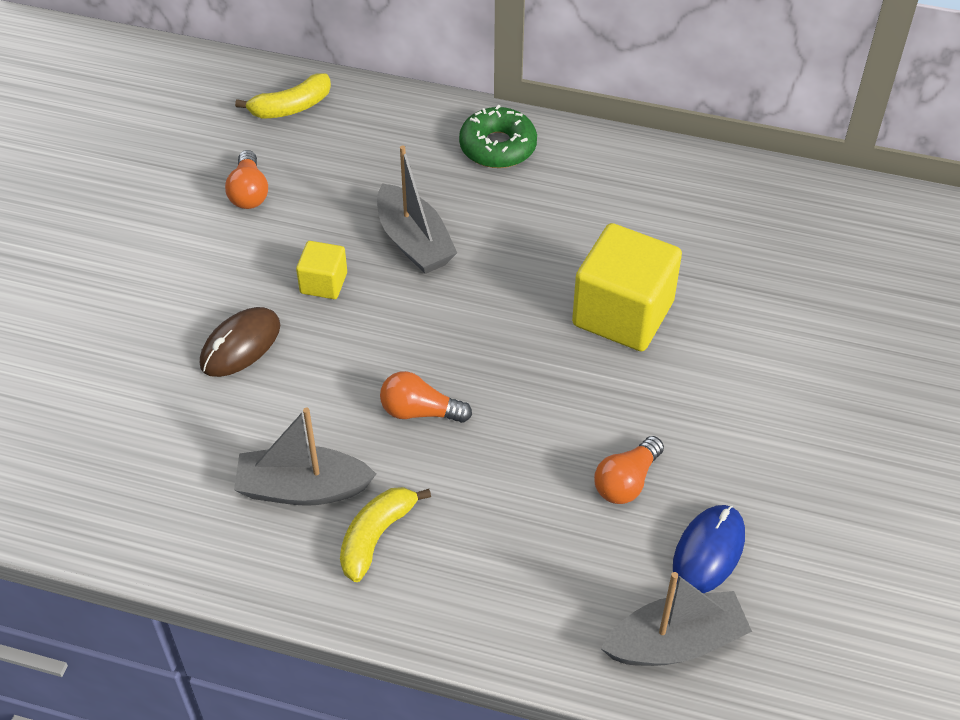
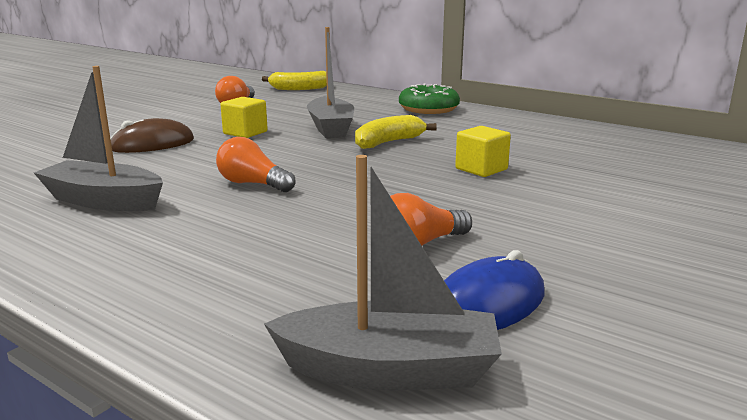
camera: 20 degrees right, 30 degrees down
(376, 536) = (130, 233): yellow banana -> yellow banana (388, 142)
(623, 313) = (481, 169): yellow cube -> yellow cube, size x0.50

